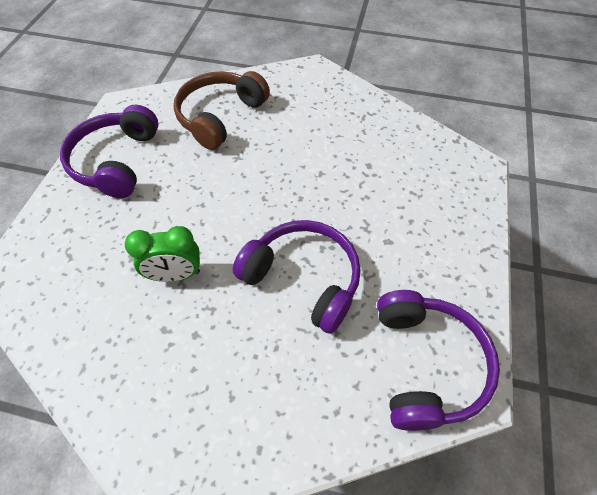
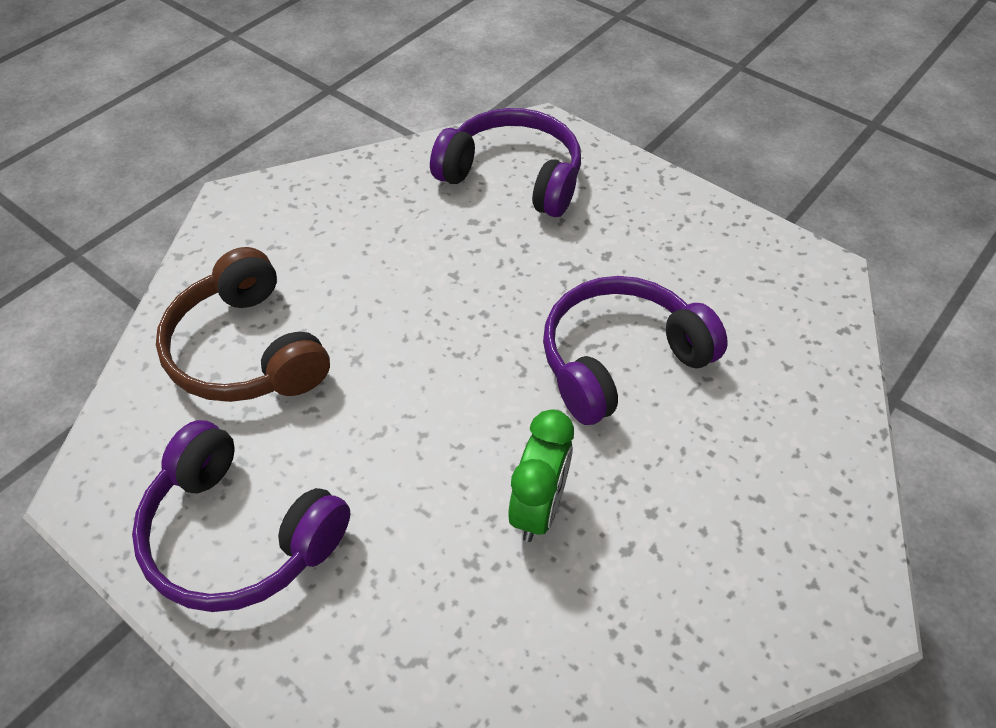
camera: 65 degrees left, 5 degrees down
(427, 364) = (783, 293): purple headphones -> purple headphones (513, 176)

